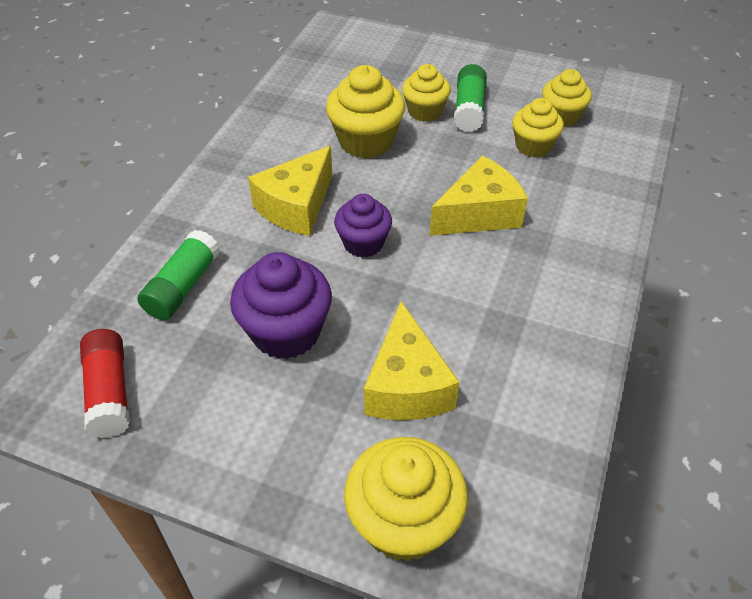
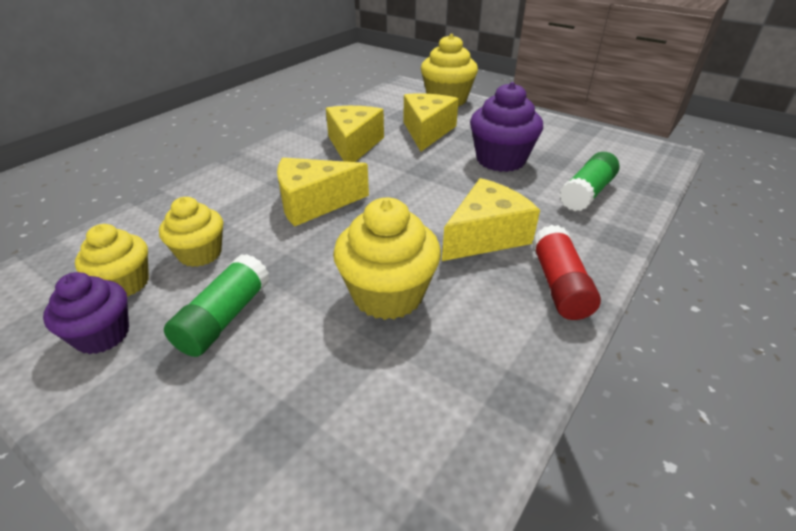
camera: 165 degrees left, 10 degrees down
(109, 392) = (618, 151): red glue stick -> red glue stick (559, 285)
(363, 243) = (428, 198): purple cupcake -> purple cupcake (102, 335)
(425, 111) = (286, 326): yellow cupcake -> none
(497, 324) = (353, 145): none -> yellow cheese

